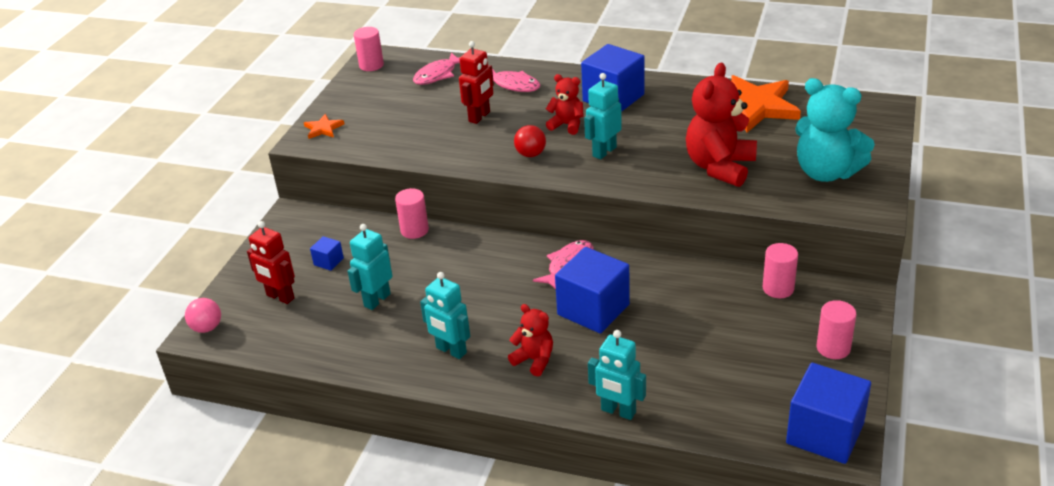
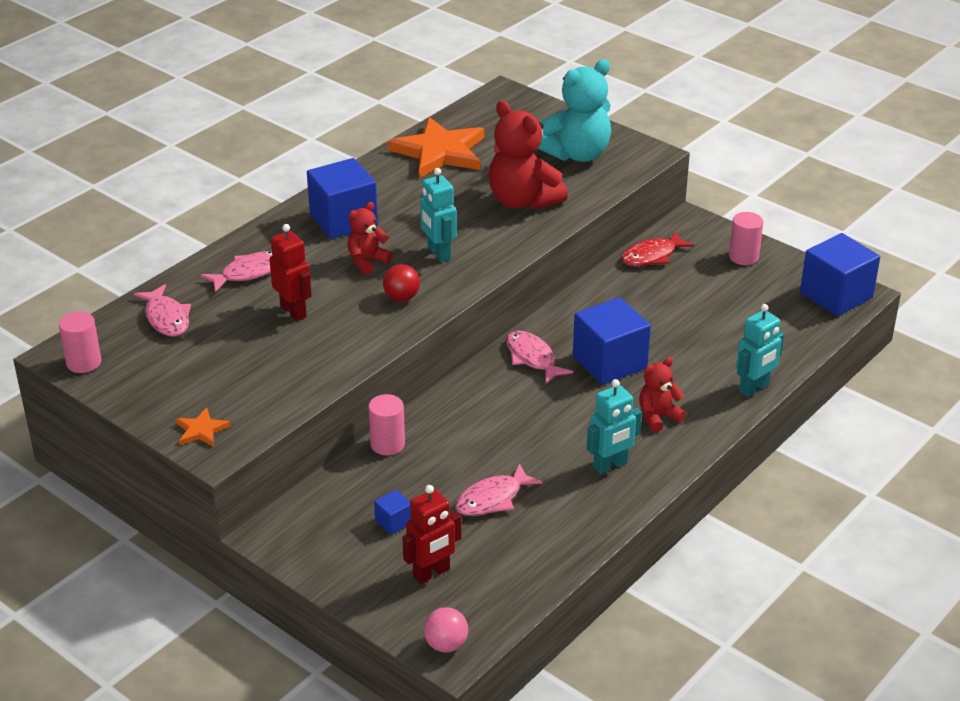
camera: 70 degrees left, 0 degrees up
(377, 300) = (492, 499): turquoise robot -> pink fish
(778, 288) = (652, 256): pink cylinder -> red fish

